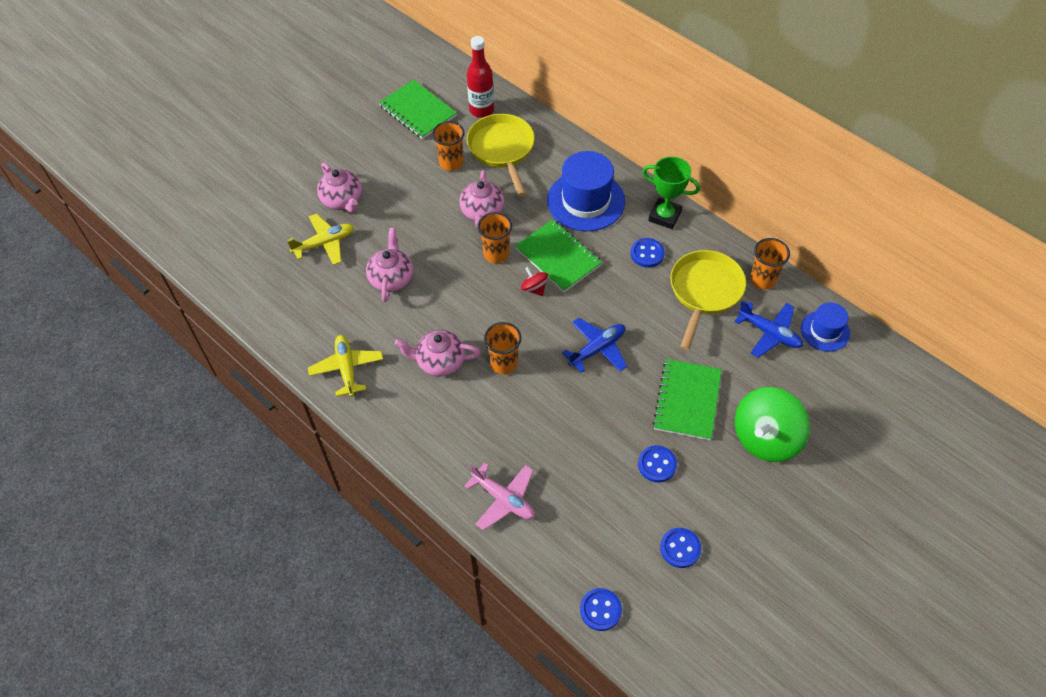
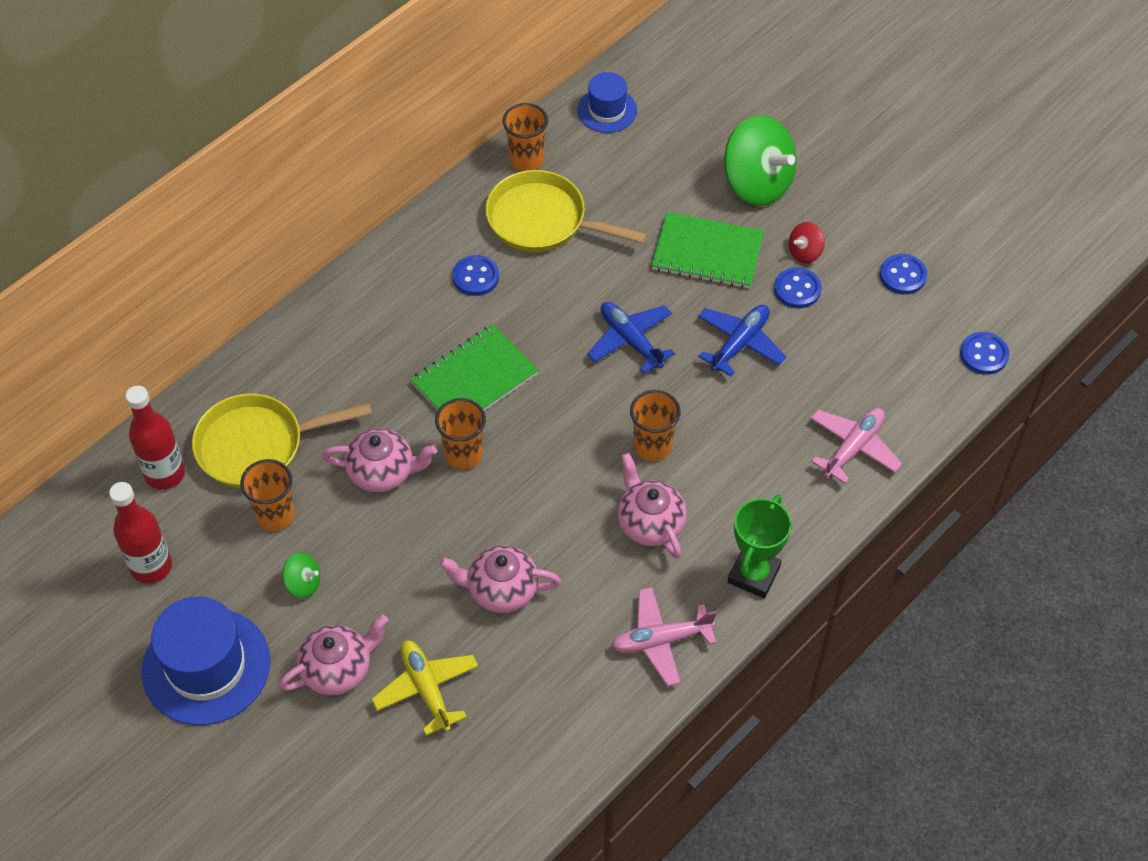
camera: 90 degrees left, 0 degrees up
(347, 368) = (661, 640): yellow plane -> pink plane
(402, 180) = (303, 583): none -> green spinning top
(418, 111) = (151, 566): green notebook -> red bottle
(439, 362) = (649, 523): pink teapot -> pink teapot turned 150 degrees clockwise
(534, 288) = (528, 409): red spinning top -> red spinning top (804, 252)
(586, 201) = (374, 342): blue hat -> blue hat (206, 666)
(664, 216) = (411, 252): green trophy -> green trophy (753, 574)
(769, 333) = (609, 163): blue plane -> blue plane (739, 343)

